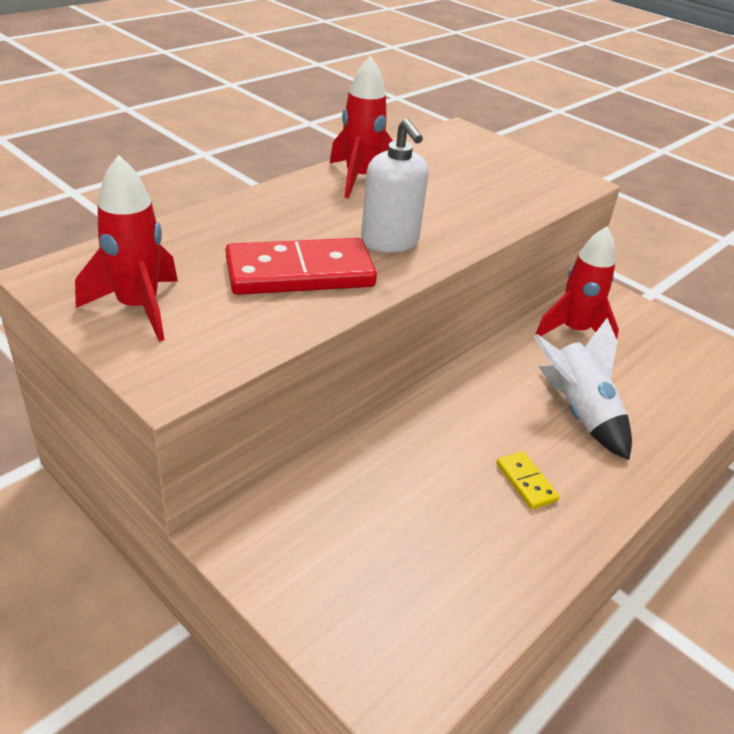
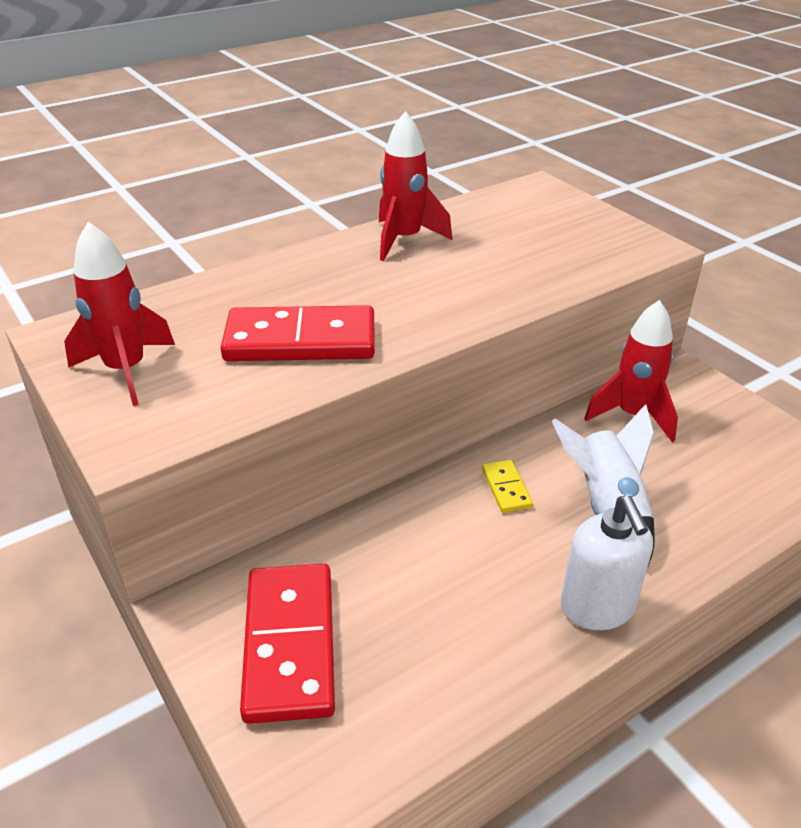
camera: 15 degrees right, 0 degrees up
(338, 559) = (289, 644): none -> red domino
(390, 242) = (409, 310): white soap dispenser -> white soap dispenser (597, 608)
(526, 482) = (519, 582): yellow domino -> yellow domino (506, 488)

